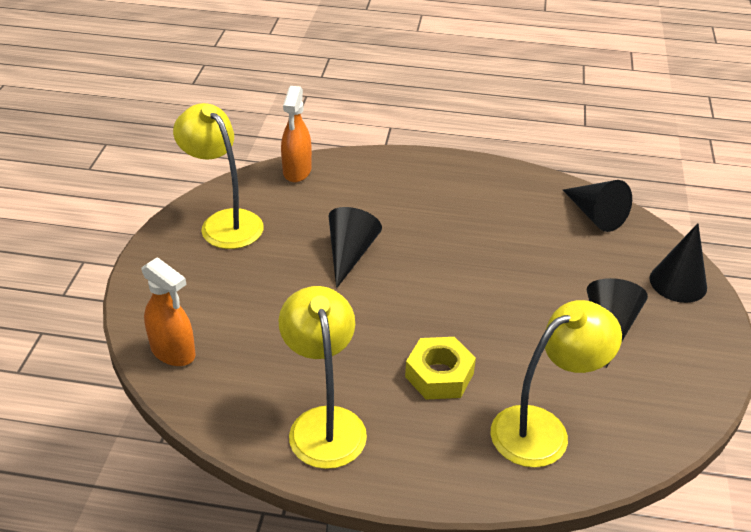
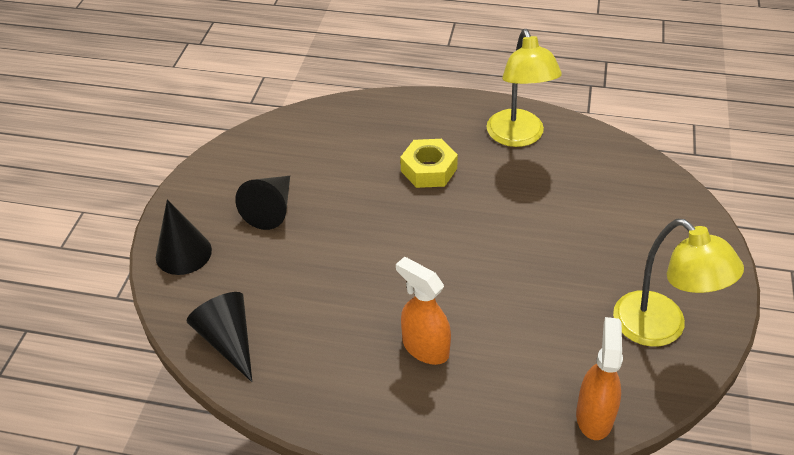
camera: 175 degrees left, 5 degrees up
(173, 352) = (655, 187): orange spray bottle -> orange spray bottle (425, 348)
(350, 254) = (512, 286): black cone -> none
(542, 429) = (355, 134): yellow lamp -> none

